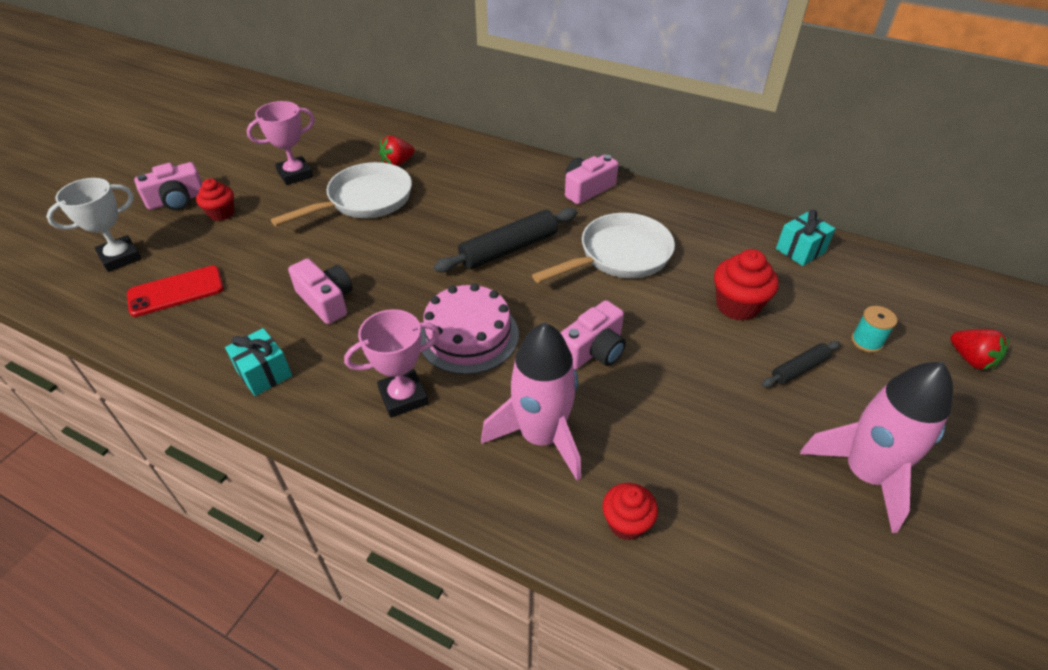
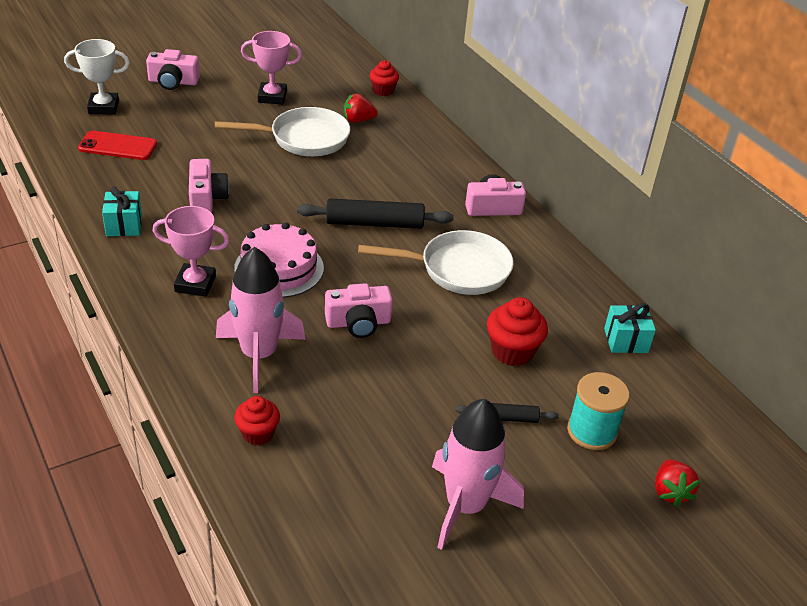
camera: 30 degrees right, 5 degrees down
(221, 213) = (194, 104): red cupcake -> red cupcake (383, 91)
(866, 341) = (592, 431): turquoise spool -> turquoise spool, size x1.64

